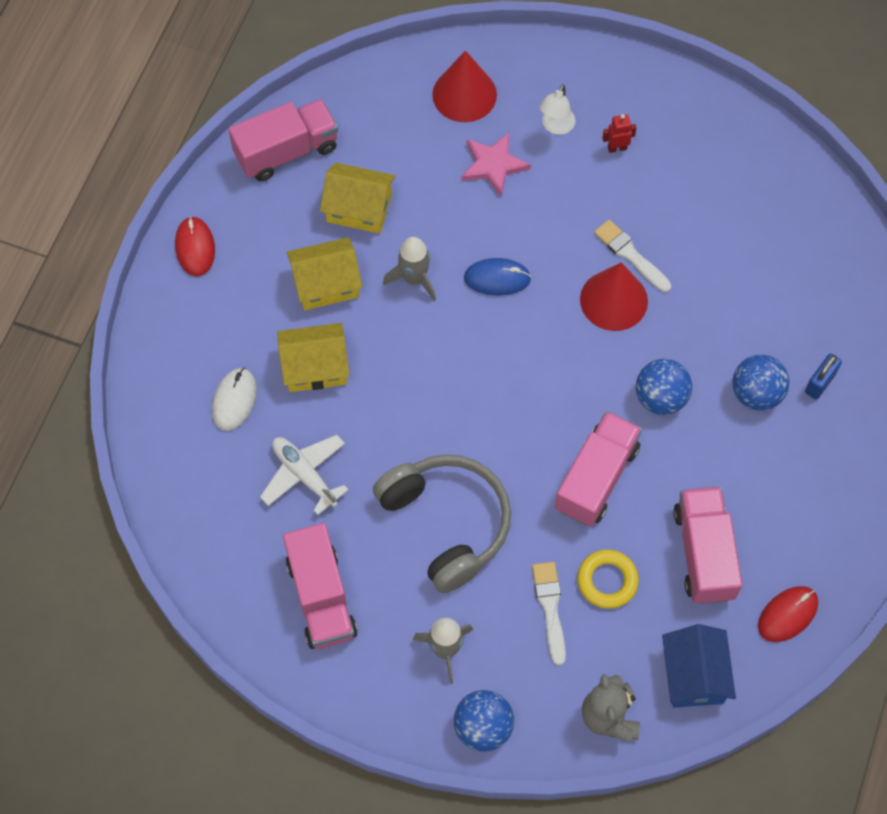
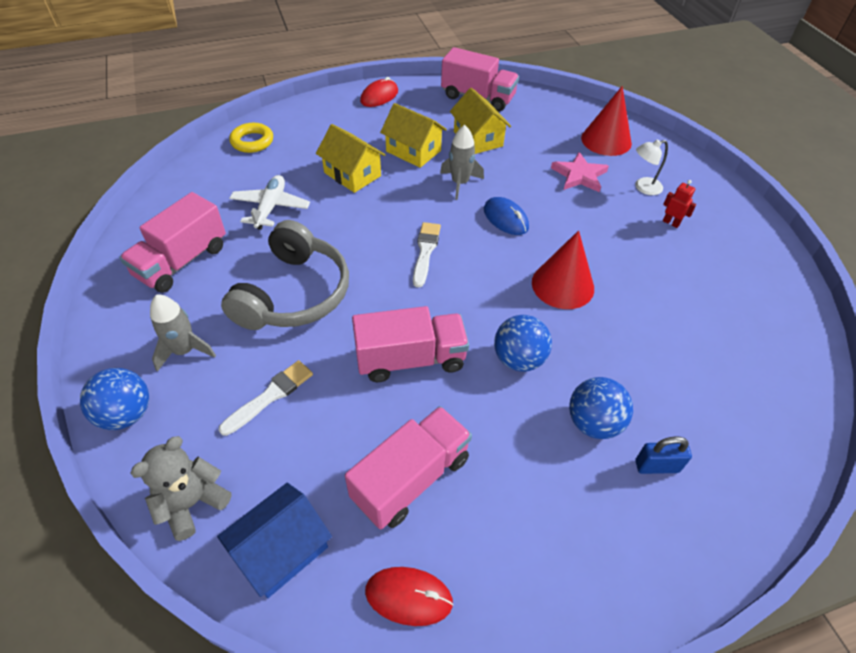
camera: 50 degrees right, 15 degrees down
(234, 400) = (296, 155): white mouse -> none
(607, 581) = (325, 421): yellow ring -> yellow ring (252, 141)
(630, 255) = (607, 274): white brush -> white brush (425, 251)

